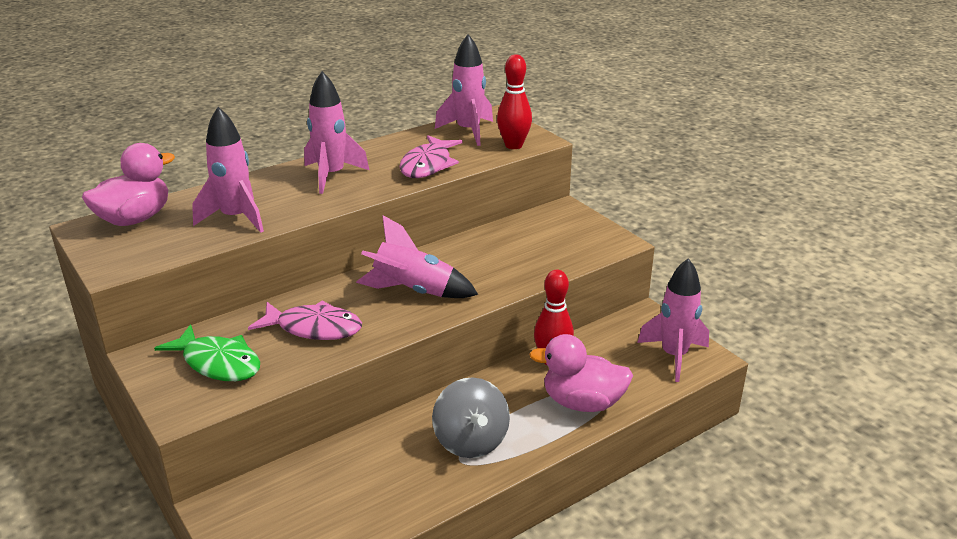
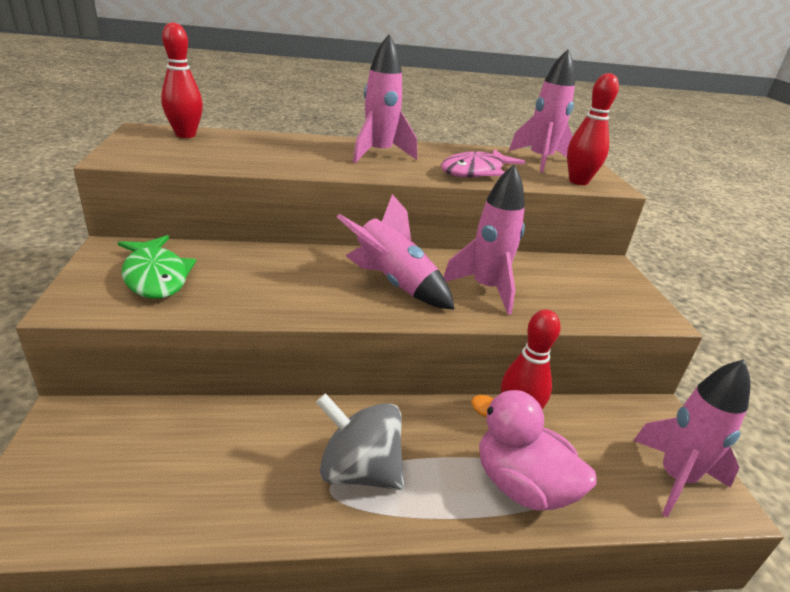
camera: 25 degrees right, 0 degrees up
(135, 219) = (185, 135): pink duck -> red bowling pin
(236, 218) = (260, 157): pink rocket -> pink rocket (486, 289)
(314, 328) = (269, 280): pink fish -> none
(471, 441) = (359, 470): grey spinning top -> grey spinning top turned 105 degrees clockwise

